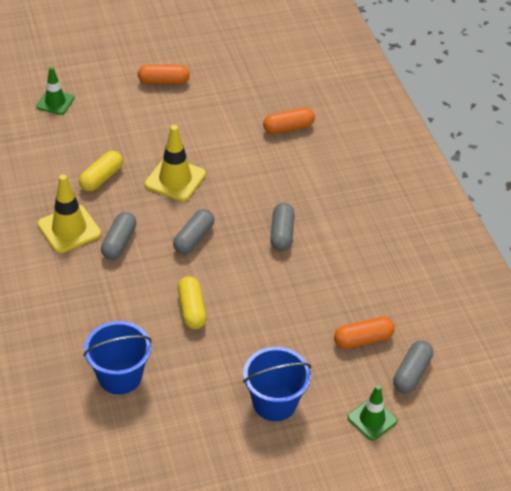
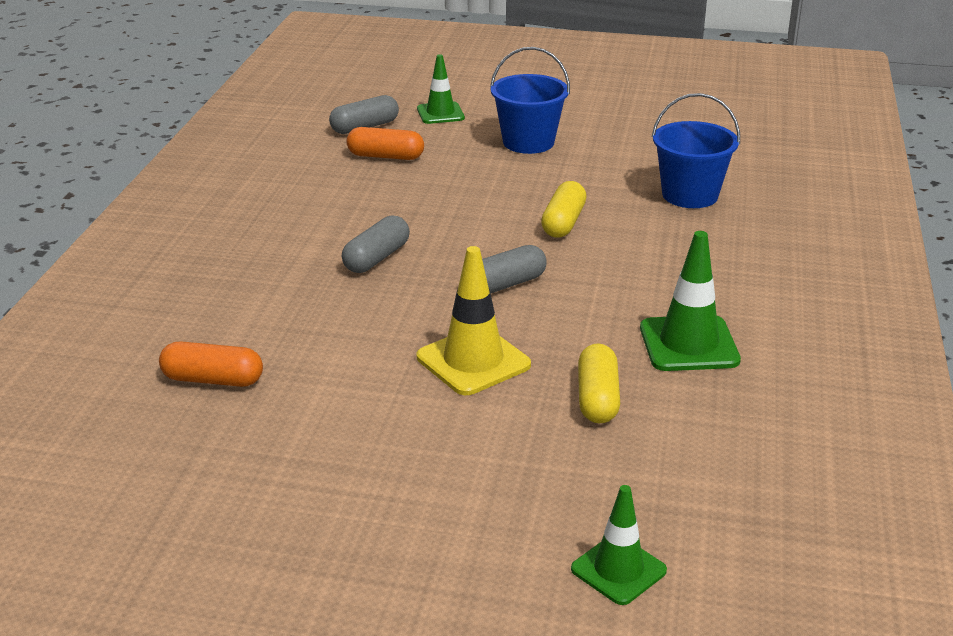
camera: 150 degrees left, 15 degrees down
(69, 229) = (689, 344): yellow traffic cone -> green traffic cone
(101, 178) = (597, 398): yellow capsule -> yellow capsule turned 60 degrees counterclockwise
(119, 242) = (618, 308): grey capsule -> none
(163, 81) = (354, 540): orange capsule -> none

